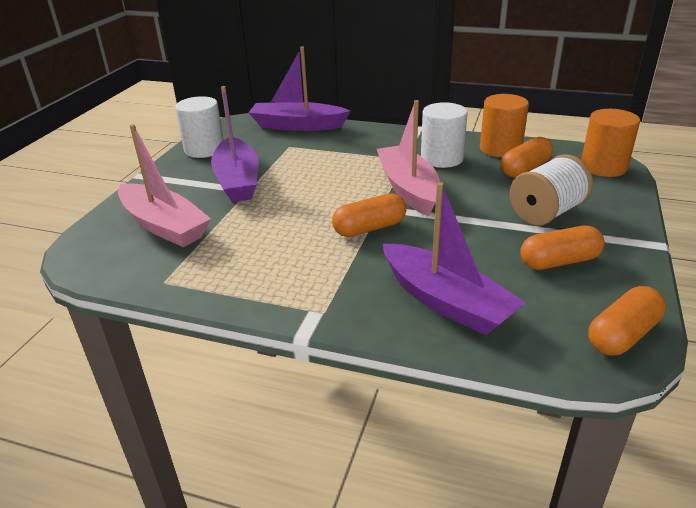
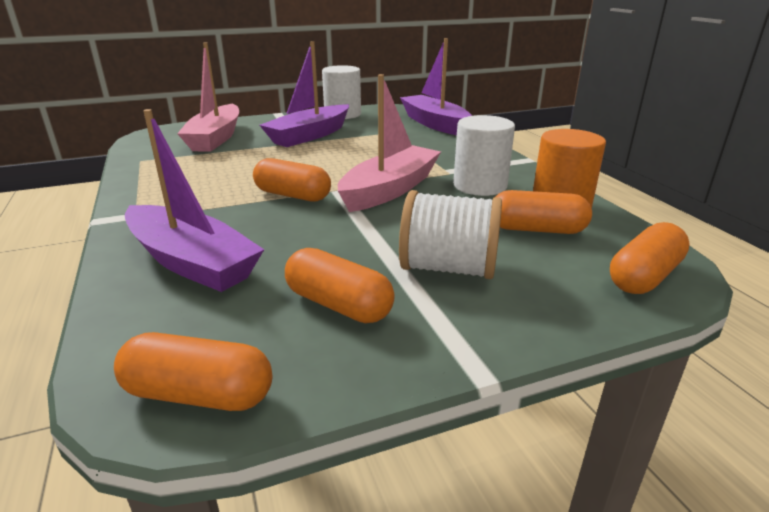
camera: 50 degrees right, 5 degrees down
(446, 301) = (192, 262): purple boat -> purple boat turned 60 degrees counterclockwise
(603, 167) = (644, 276): orange cylinder -> orange capsule

